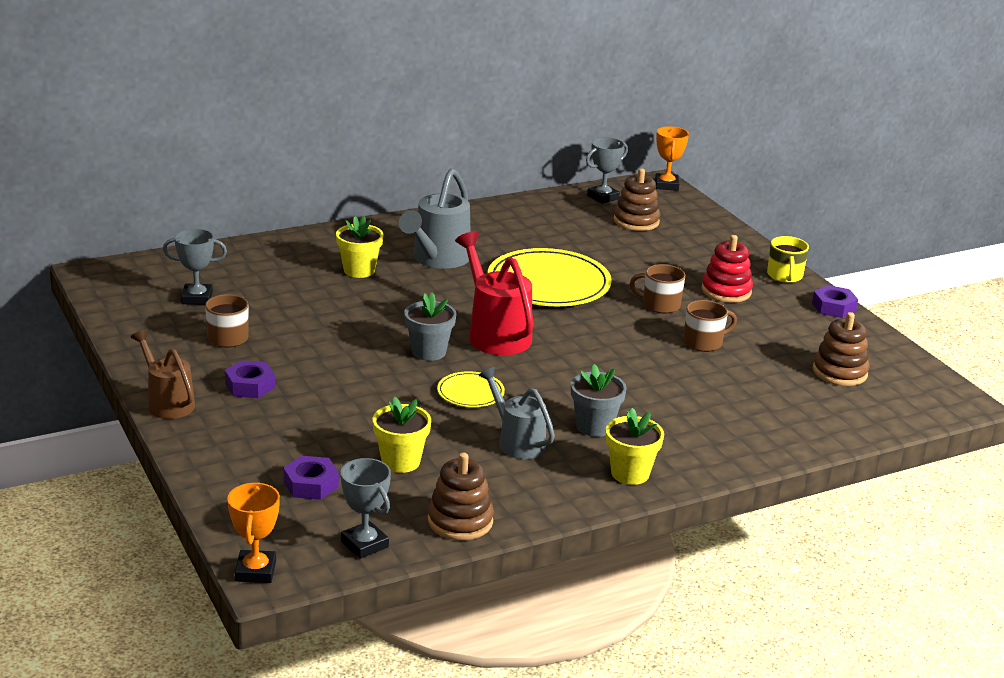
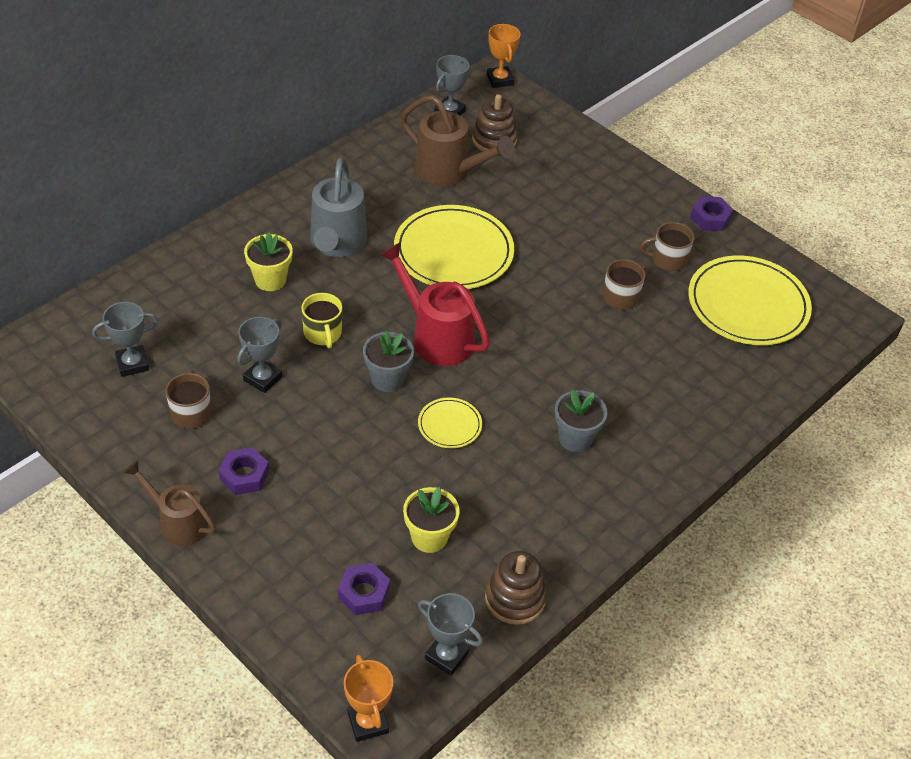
camera: 20 degrees left, 20 degrees up
(309, 329) = (262, 378): none -> grey trophy
(517, 442) = (518, 479): grey watering can -> none
(577, 234) = (449, 172): none -> brown watering can
(630, 473) = (630, 491): yellow flower pot -> none
(660, 305) = (563, 255): brown mug -> brown mug (667, 260)
(726, 291) = (612, 220): red stacking toy -> none
(784, 276) = (653, 185): yellow mug -> yellow mug (323, 333)
(839, 372) = (747, 305): brown stacking toy -> yellow plate

